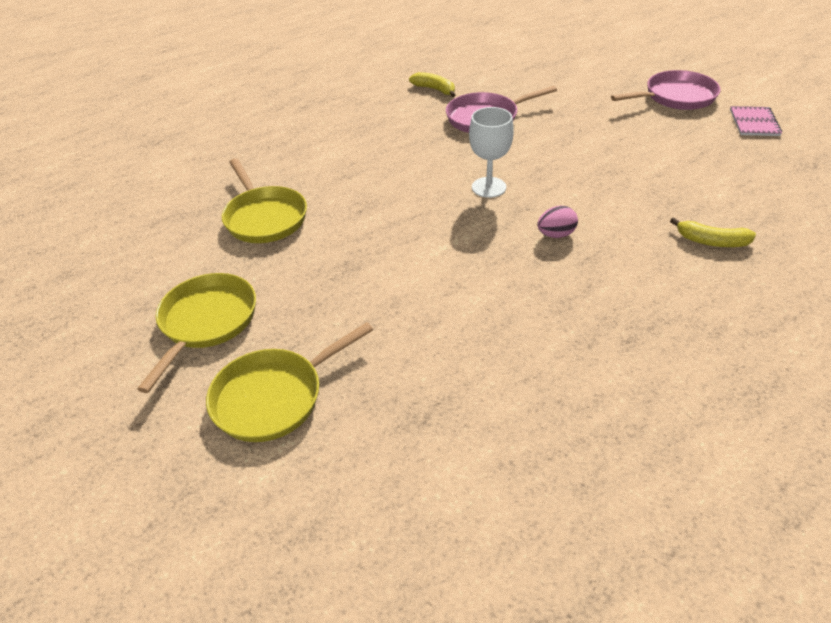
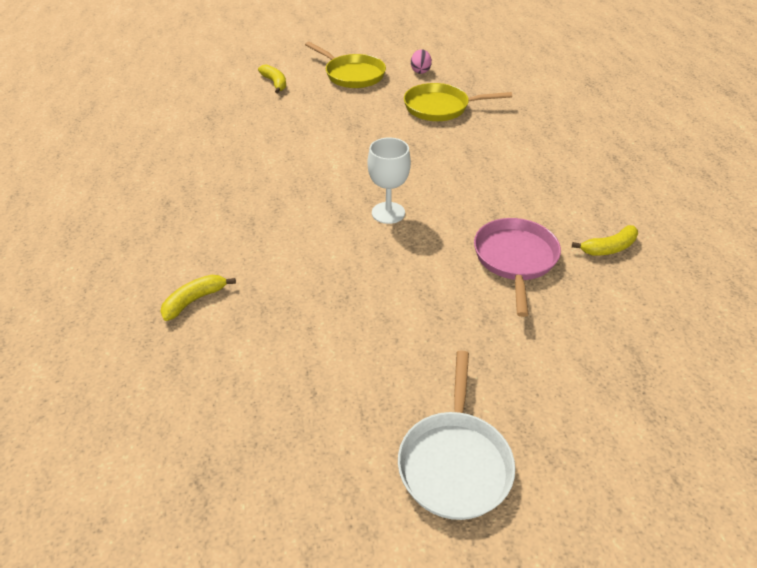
camera: 115 degrees right, 0 degrees up
(274, 397) = (275, 83): yellow pan -> yellow banana
(556, 234) = (294, 220): pink egg -> pink egg (420, 71)
(676, 97) = (455, 462): pink pan -> white pan
(754, 123) = (328, 502): pink notebook -> none

